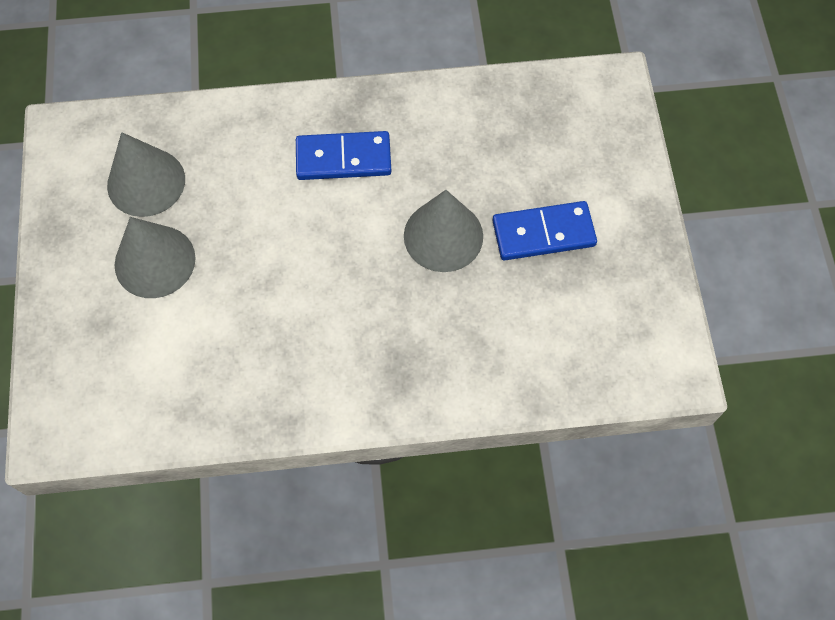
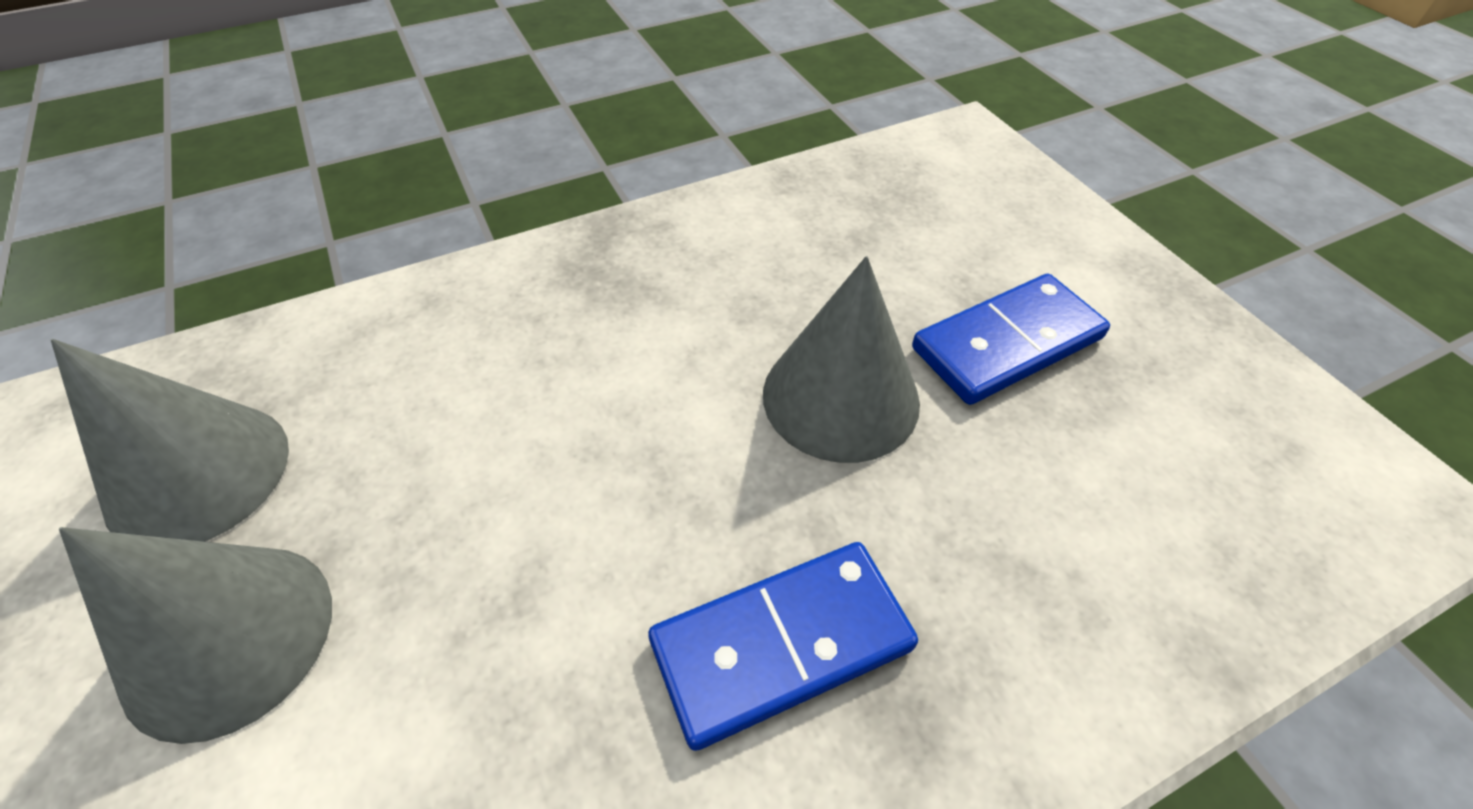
camera: 20 degrees left, 15 degrees down
(343, 158) = (602, 327): blue domino -> blue domino (781, 645)

